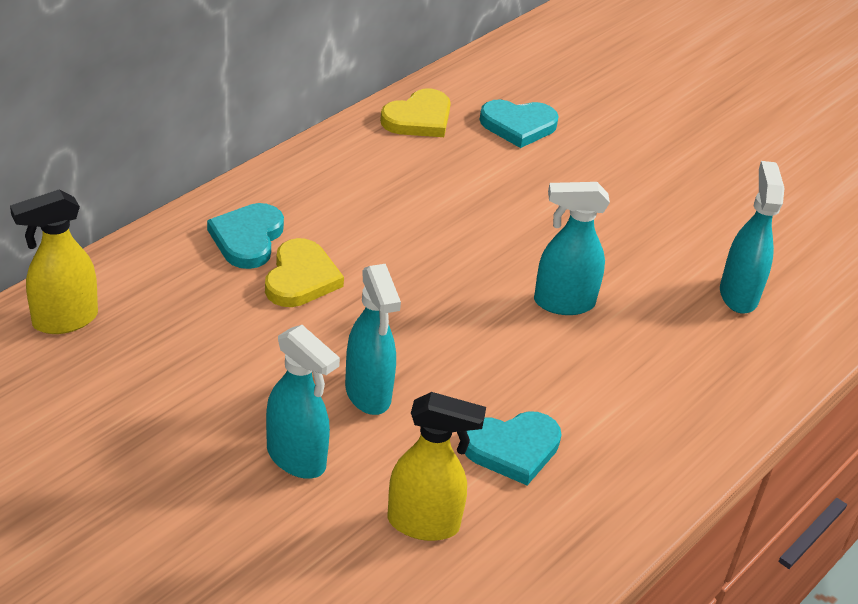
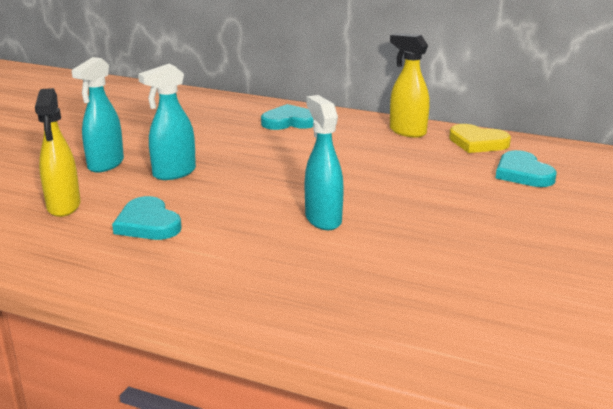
camera: 75 degrees right, 15 degrees down
(64, 320) = (182, 99): yellow spray bottle -> yellow spray bottle (407, 131)
(301, 278) = (267, 139): yellow heart -> none
(738, 295) = (415, 295): turquoise spray bottle -> none

